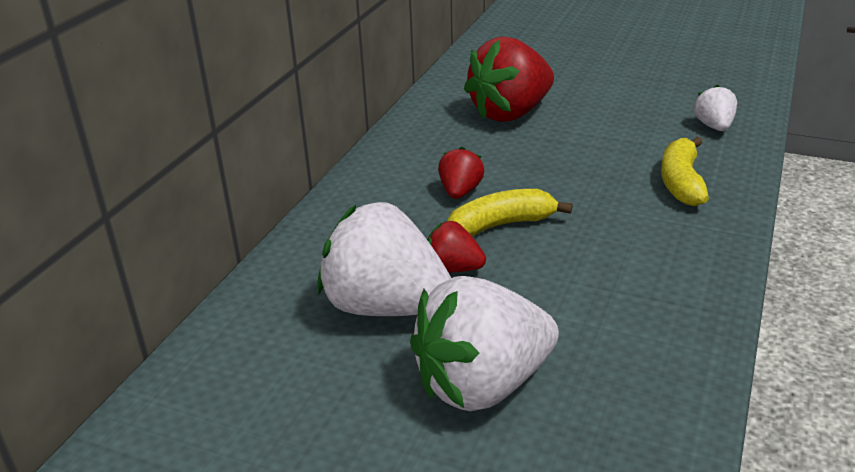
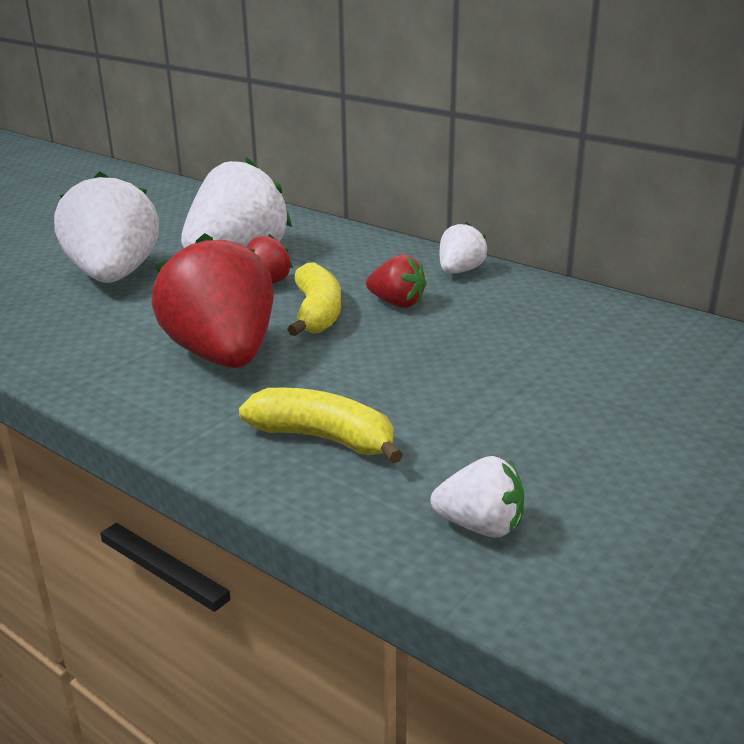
camera: 105 degrees right, 5 degrees down
(377, 174) = (460, 271): none -> white strawberry
(510, 113) = (591, 360): red strawberry -> red strawberry (223, 355)

